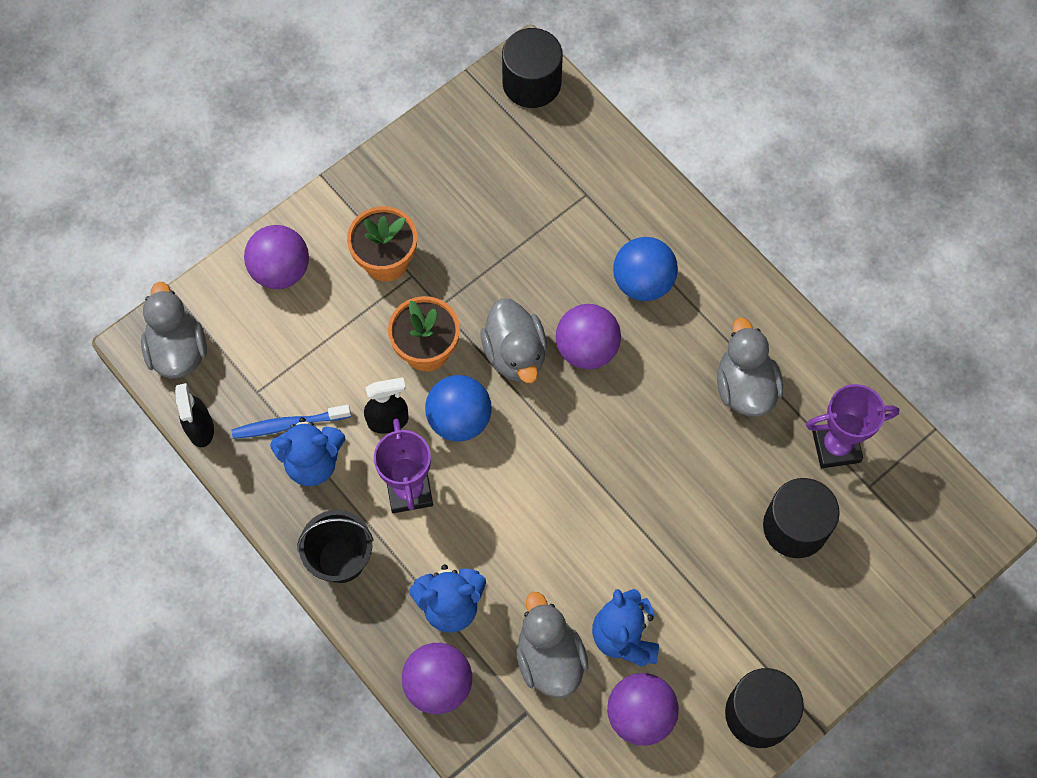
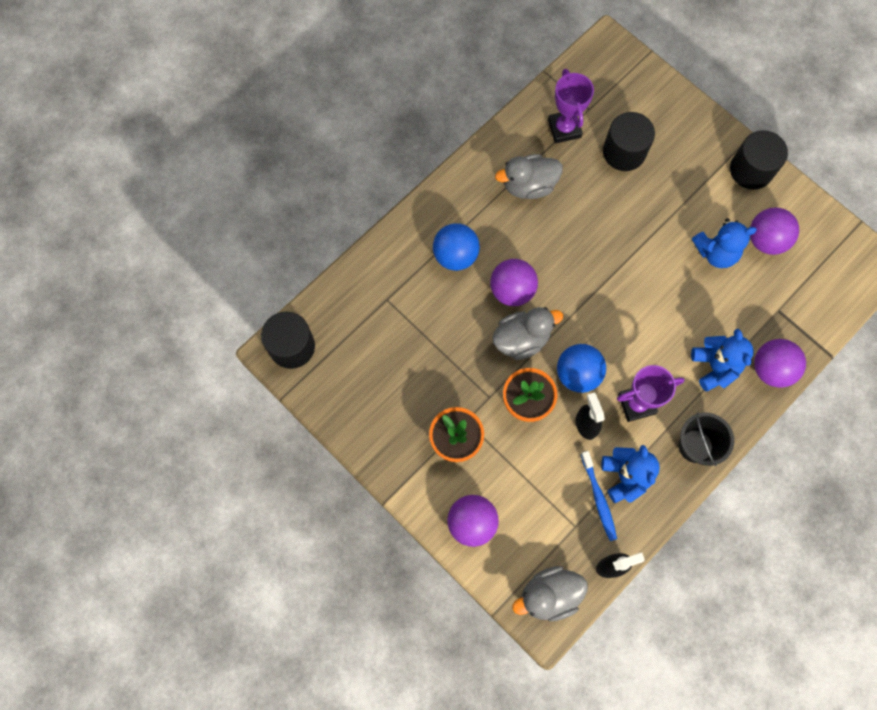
camera: 95 degrees left, 5 degrees up
(549, 658) = (739, 299): grey duck -> none

